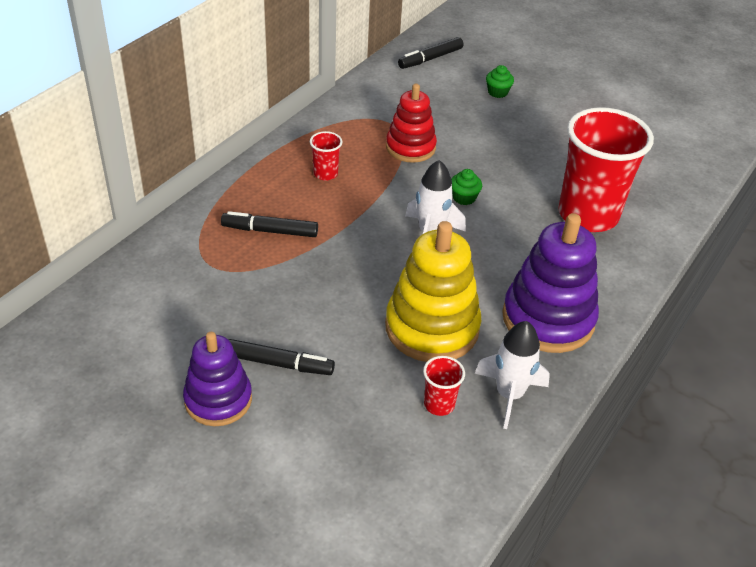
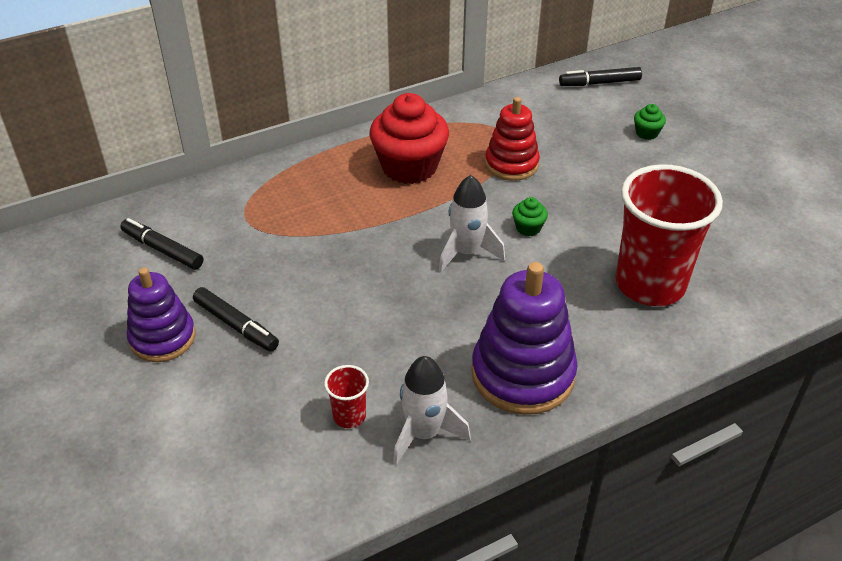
camera: 30 degrees right, 0 degrees up
(270, 231) = (319, 204): black marker -> black marker (162, 250)
(325, 174) = (409, 167): red cup -> red cupcake
(432, 328) = (398, 342): yellow stacking toy -> none

